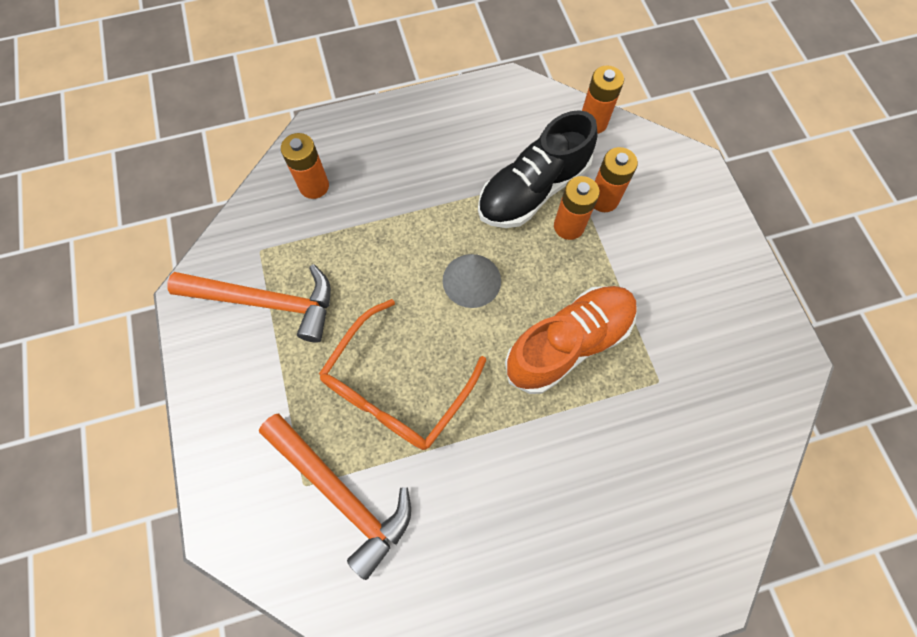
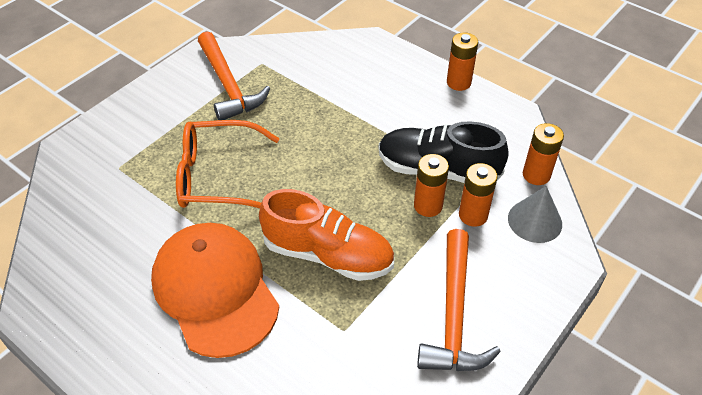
camera: 55 degrees right, 20 degrees down
(314, 186) = (329, 61): orange battery -> orange battery (458, 82)
(341, 493) = (125, 188): orange hammer -> orange hammer (454, 315)
(471, 280) = (331, 173): grey cone -> grey cone (534, 221)
(544, 470) = (215, 290): none -> orange cap

